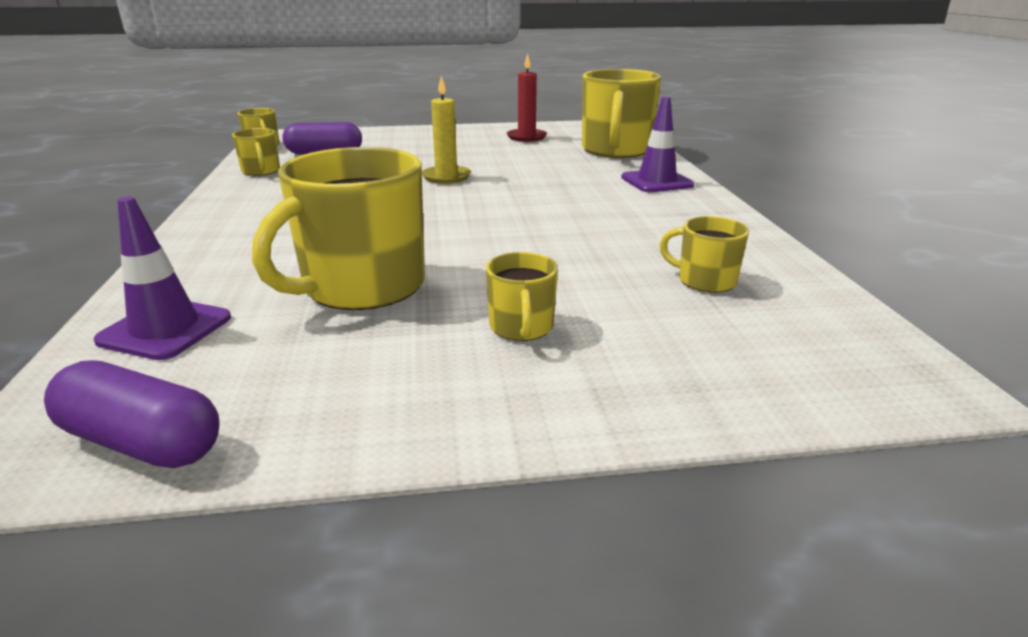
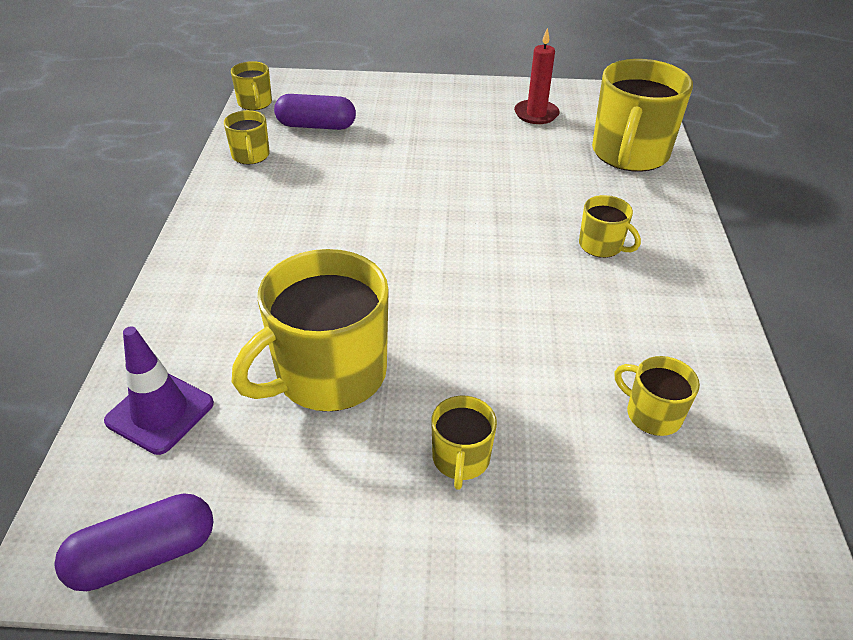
camera: 10 degrees right, 15 degrees up
(142, 442) = (144, 555): purple capsule -> purple capsule turned 60 degrees counterclockwise
(446, 177) = (435, 189): yellow candle -> none
(612, 194) = (601, 246): none -> yellow mug
(656, 181) = (657, 226): purple traffic cone -> none

